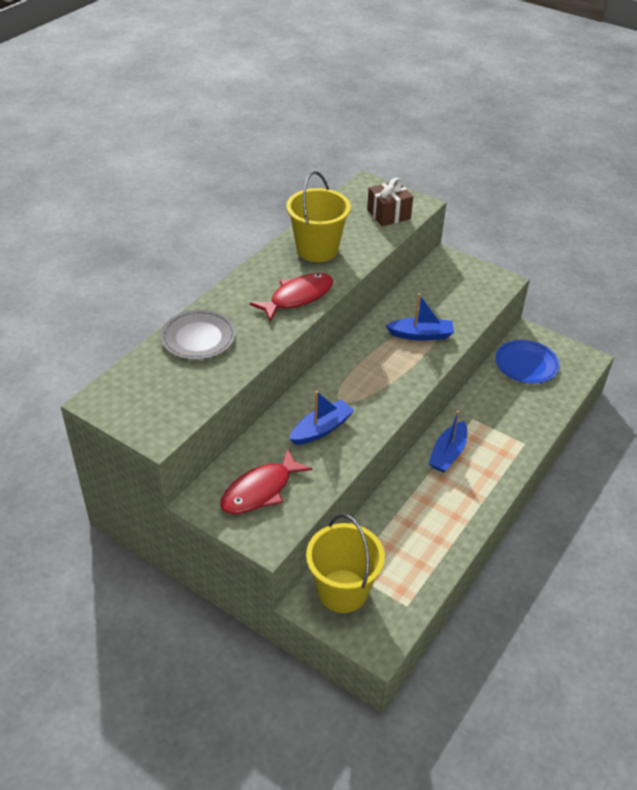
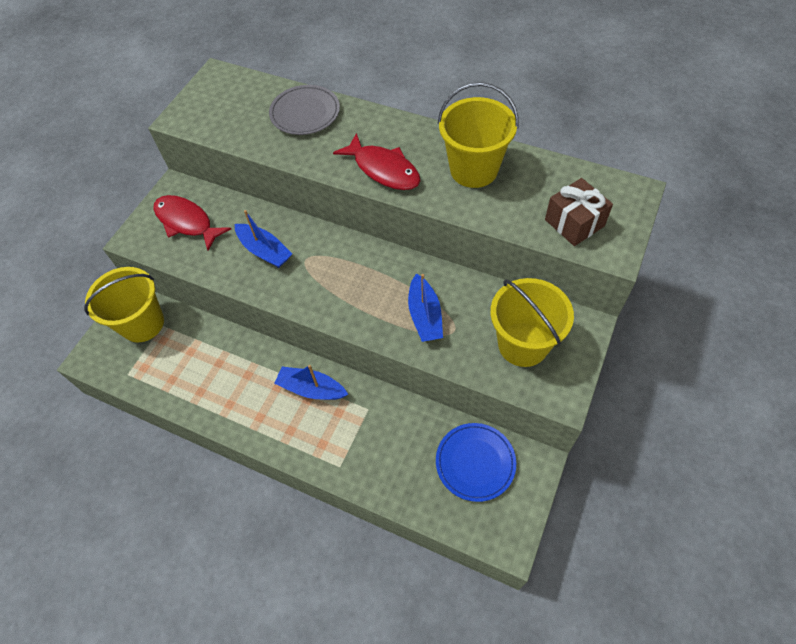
camera: 85 degrees right, 15 degrees up
(457, 290) = (523, 344): none -> yellow bucket

